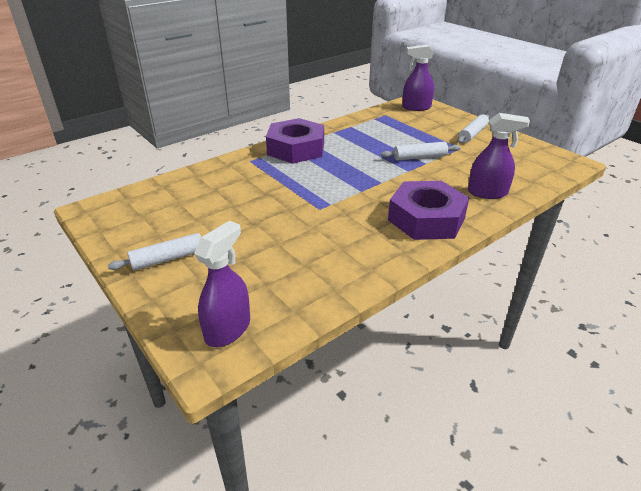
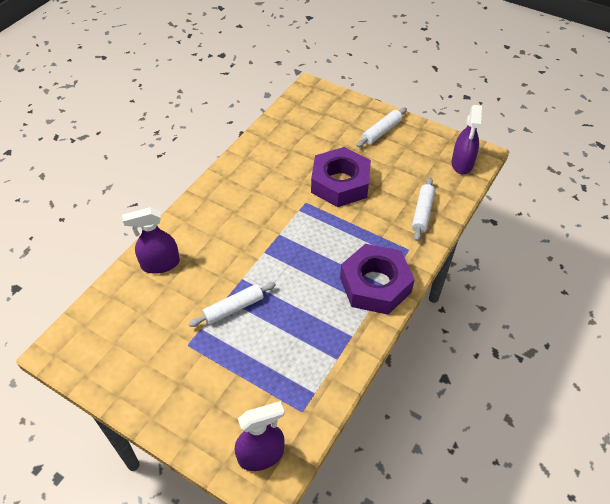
camera: 160 degrees right, 15 degrees up
(228, 329) = (311, 103): purple spray bottle -> purple spray bottle (462, 164)
(426, 219) = (214, 214): purple nut -> purple nut (340, 183)
(472, 134) = (172, 387): white rolling pin -> white rolling pin (422, 213)

